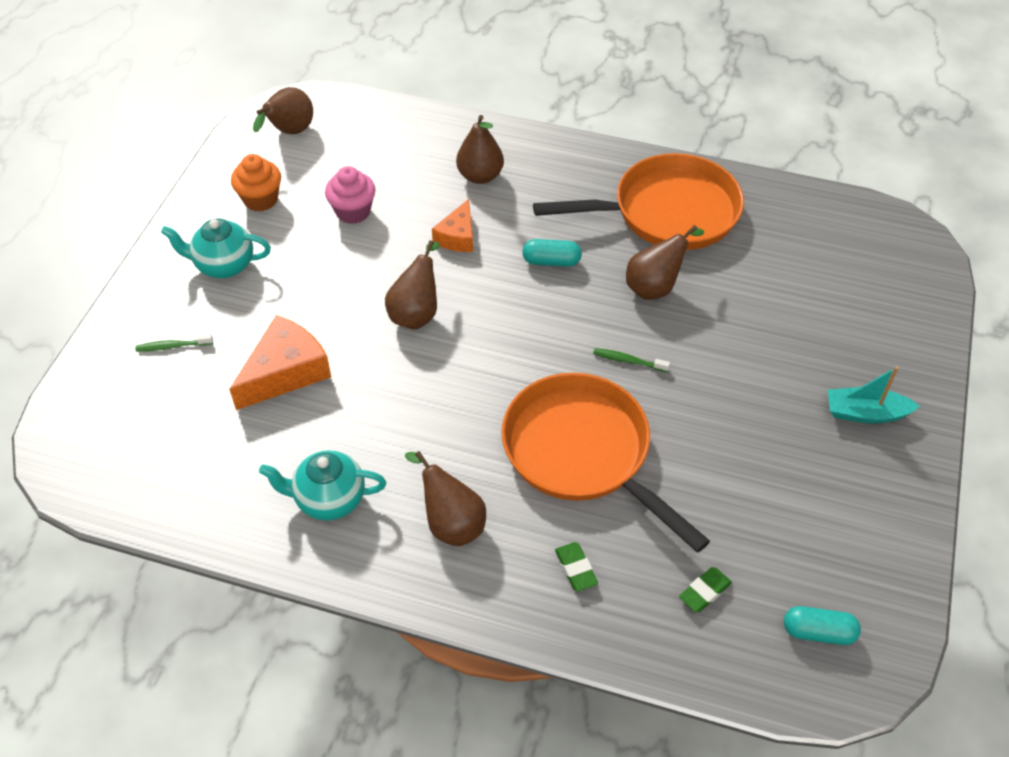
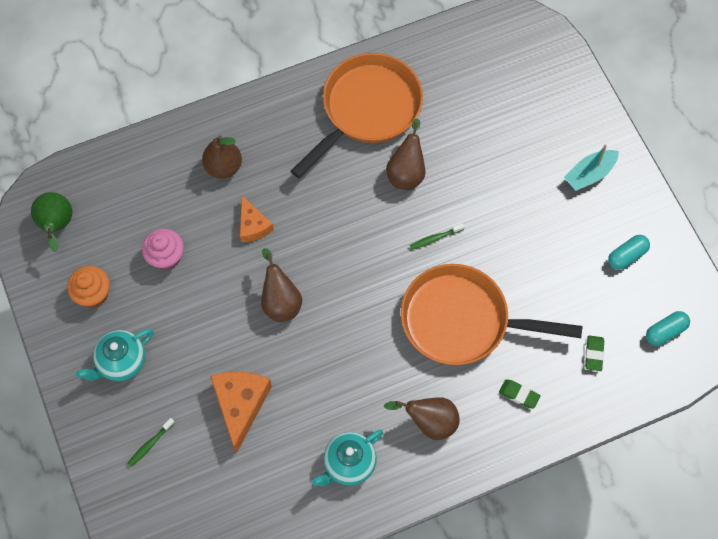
camera: 40 degrees left, 15 degrees up
(289, 132) = (56, 226): brown pear -> green pear
(551, 261) = (328, 200): turquoise capsule -> turquoise capsule (627, 256)

